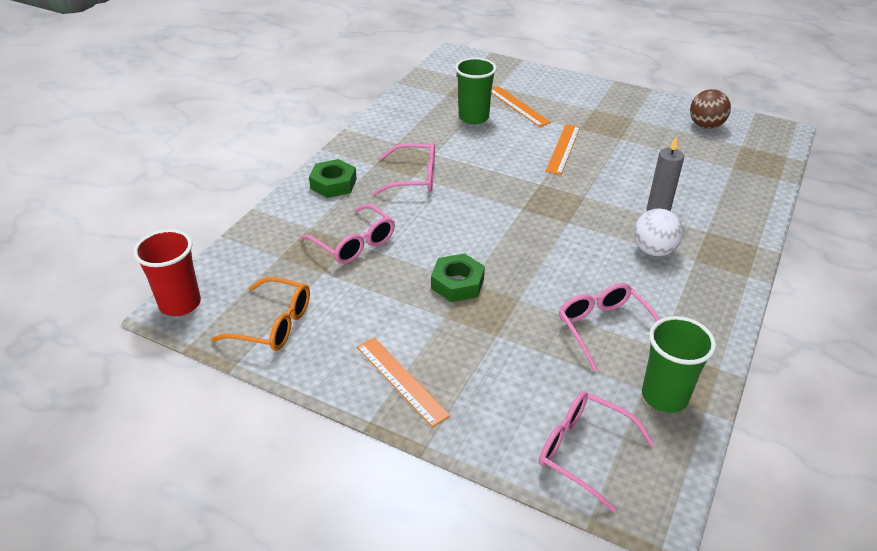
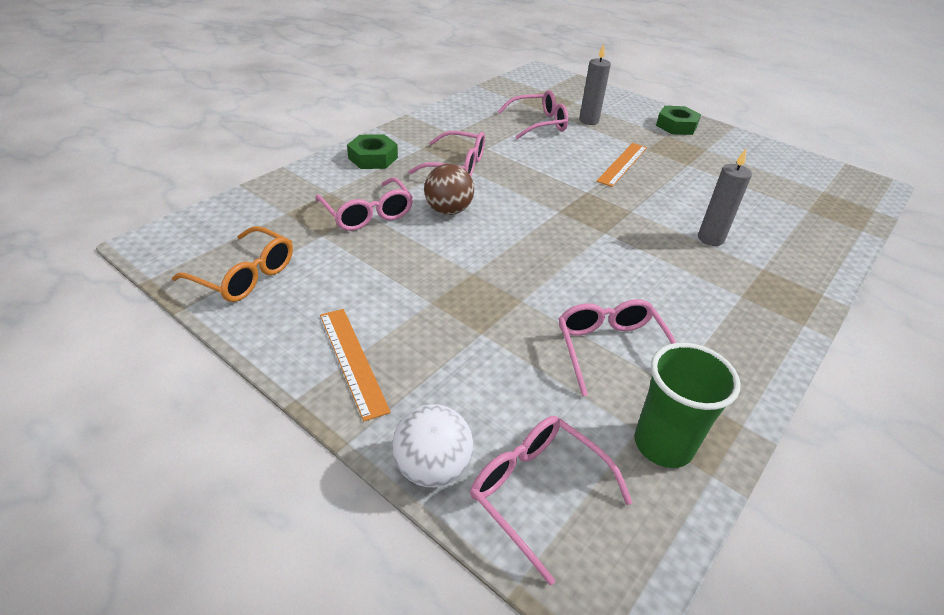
camera: 10 degrees right, 0 degrees up
(180, 304) = (163, 238): red cup -> none
(457, 283) = (459, 271): green nut -> green nut (676, 126)
(473, 117) = (539, 123): green cup -> pink glasses
(518, 106) = (588, 121): orange ruler -> grey candle
(653, 250) = (695, 277): white ball -> white ball (432, 468)
(705, 126) = (786, 167): brown ball -> brown ball (448, 210)

